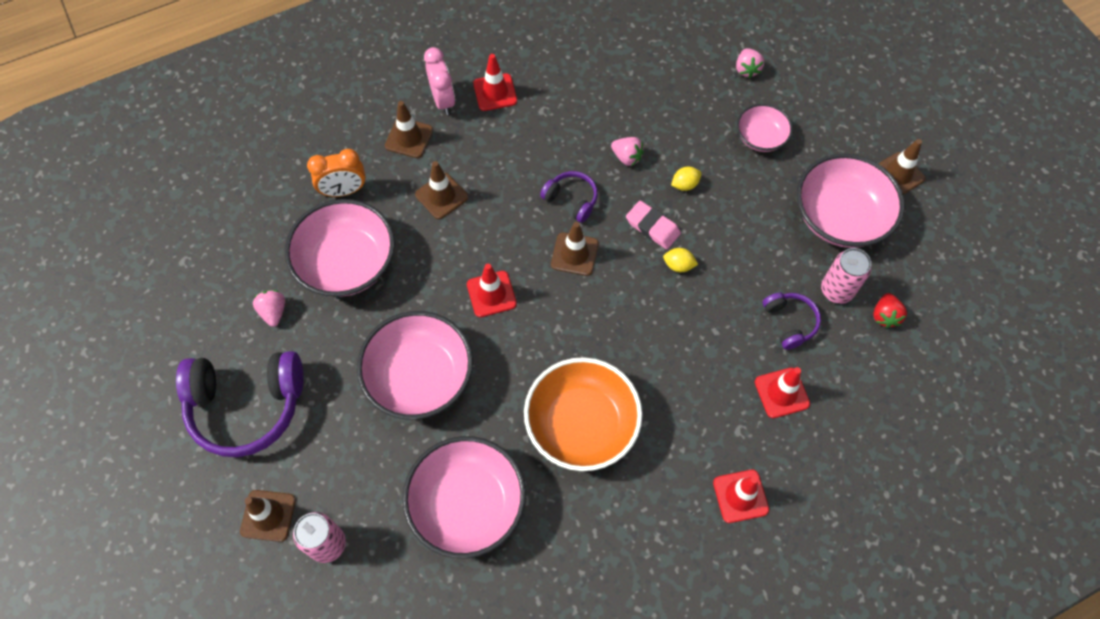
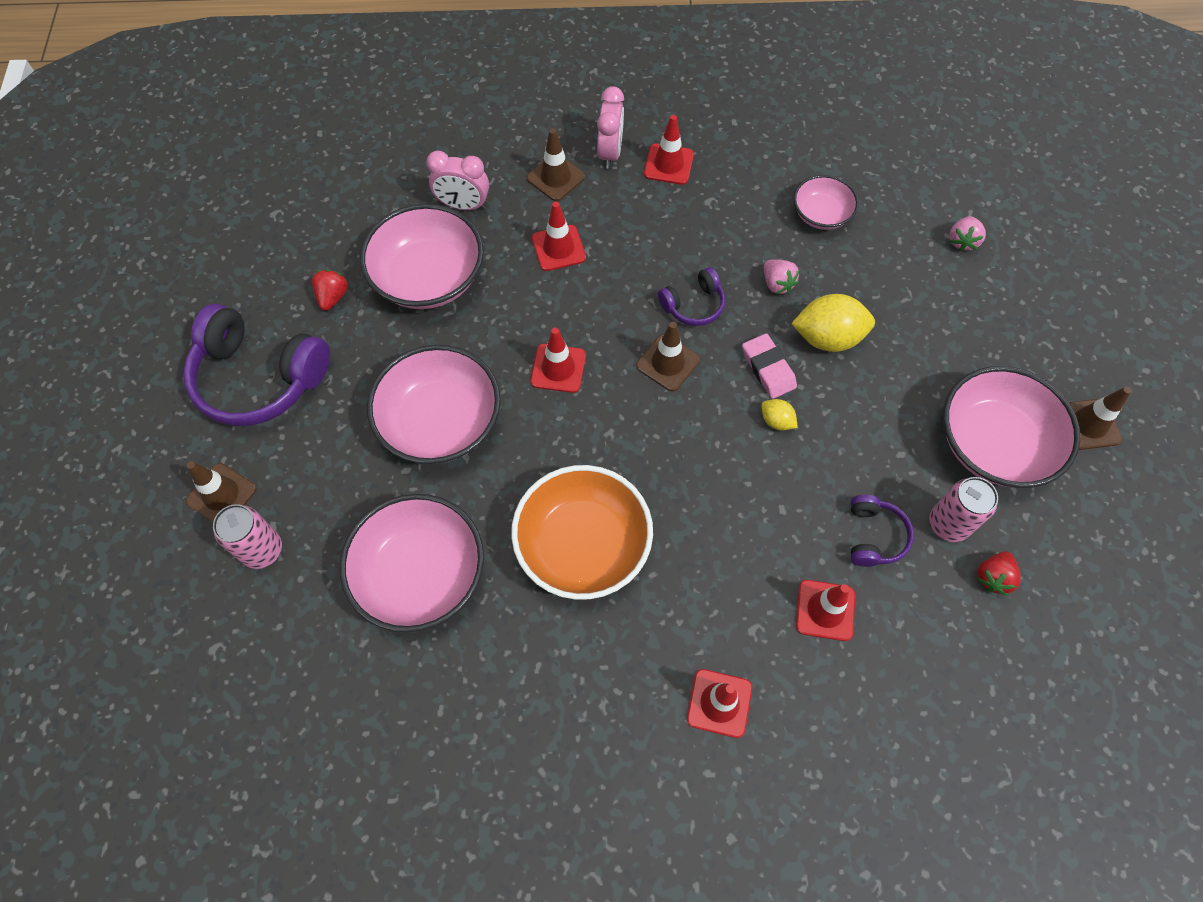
camera: 25 degrees right, 0 degrees up
(273, 312) = (333, 297): pink strawberry -> red strawberry
(344, 191) = (463, 205): orange clock -> pink clock
(441, 196) = (558, 248): brown traffic cone -> red traffic cone
(571, 200) = (693, 305): purple headphones -> purple headphones turned 90 degrees clockwise
(684, 185) = (827, 337): yellow lemon -> yellow lemon, size x2.00
(760, 137) = (941, 320): pink bowl -> pink bowl (821, 214)

